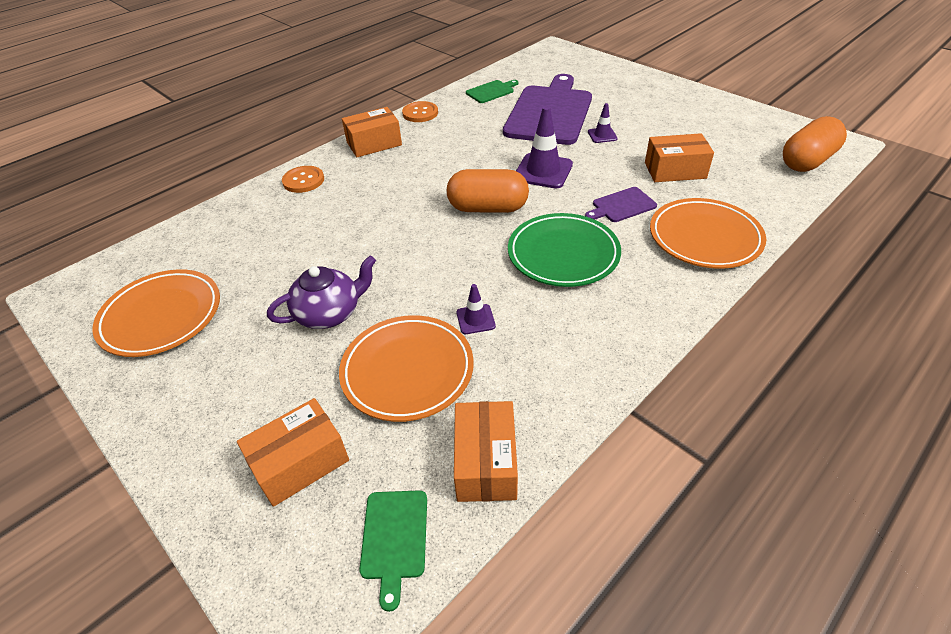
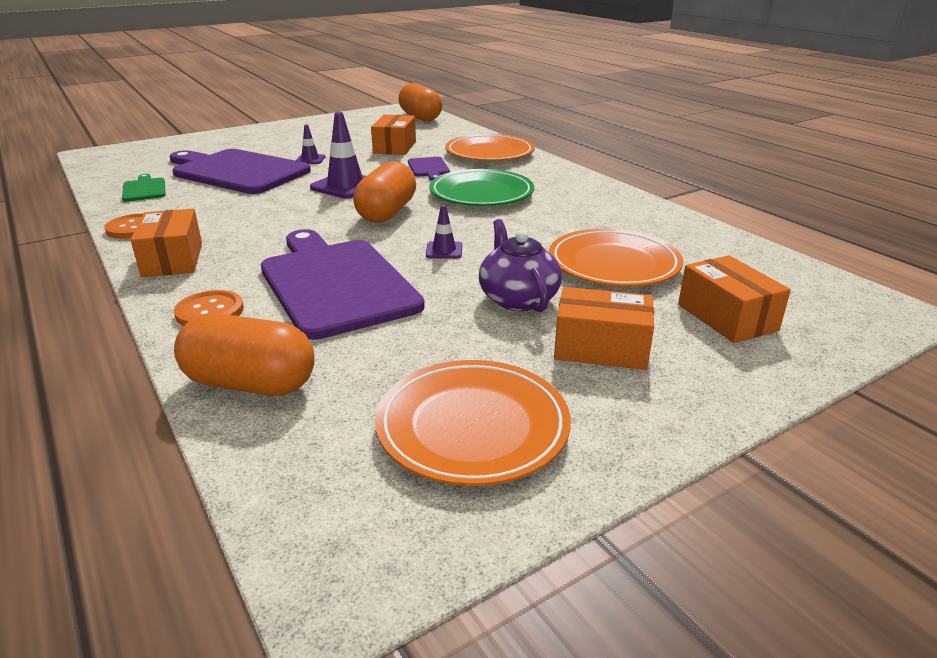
camera: 80 degrees left, 15 degrees down
(220, 221) = (250, 384): none -> orange capsule
(347, 217) = (336, 283): none -> purple cutting board
(394, 538) = (792, 279): green cutting board -> none
(475, 319) = (553, 232): purple traffic cone -> purple traffic cone (444, 250)
(485, 462) = (714, 243): orange box -> orange box (601, 348)

